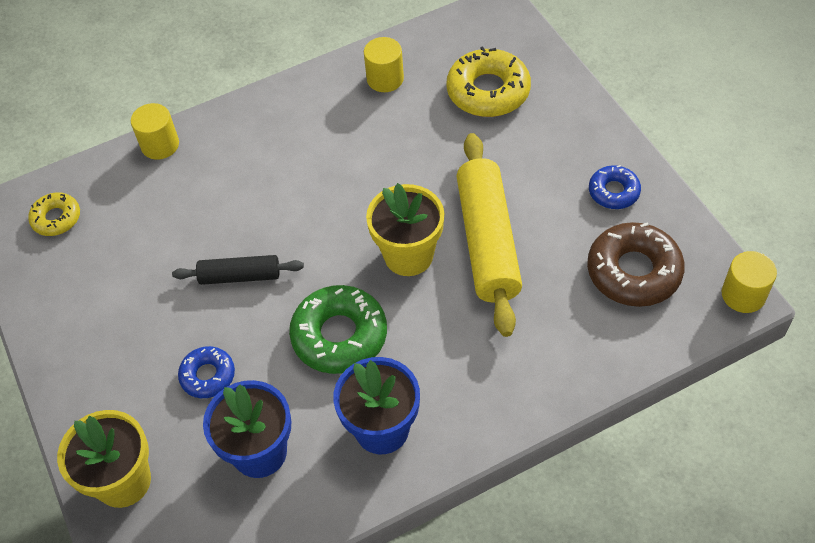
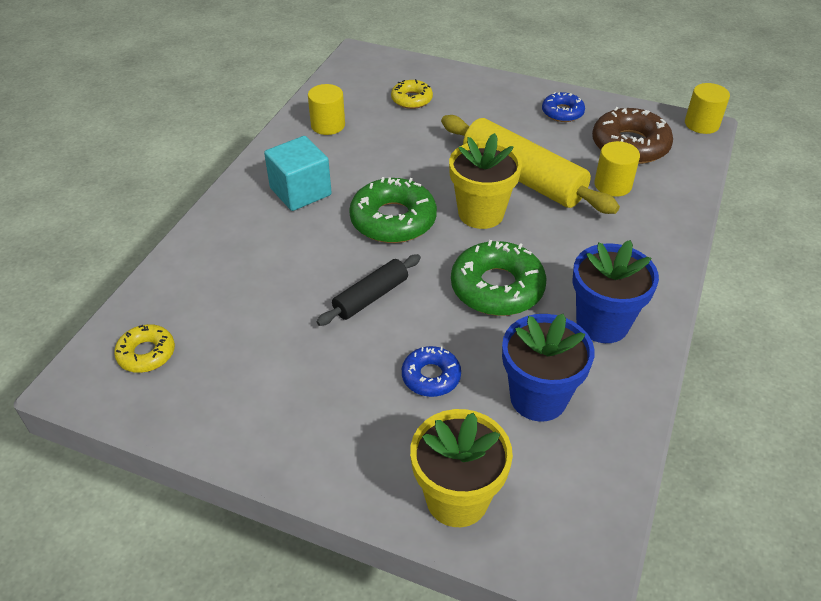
camera: 45 degrees left, 10 degrees down
(160, 145) = (187, 251): yellow cylinder -> yellow cylinder (612, 185)
(292, 138) = (300, 191): none -> turquoise cube
(332, 214) = (393, 220): none -> green donut
(488, 91) = (411, 99): yellow donut -> yellow donut, size x0.57

